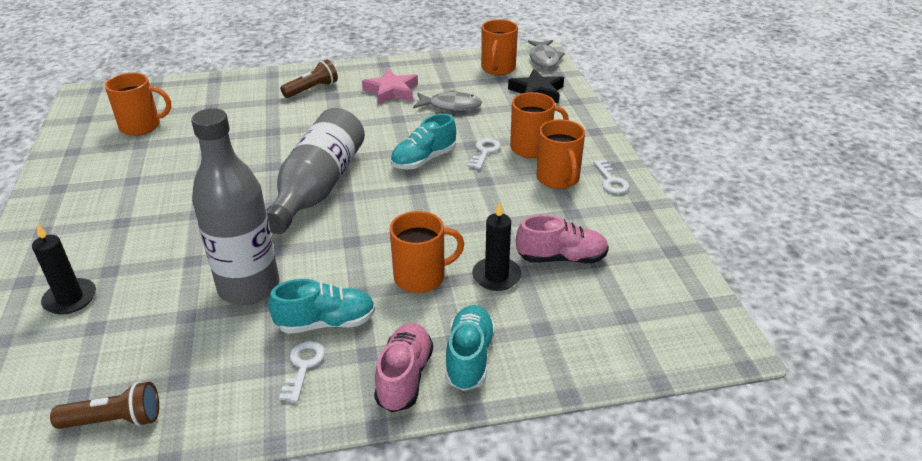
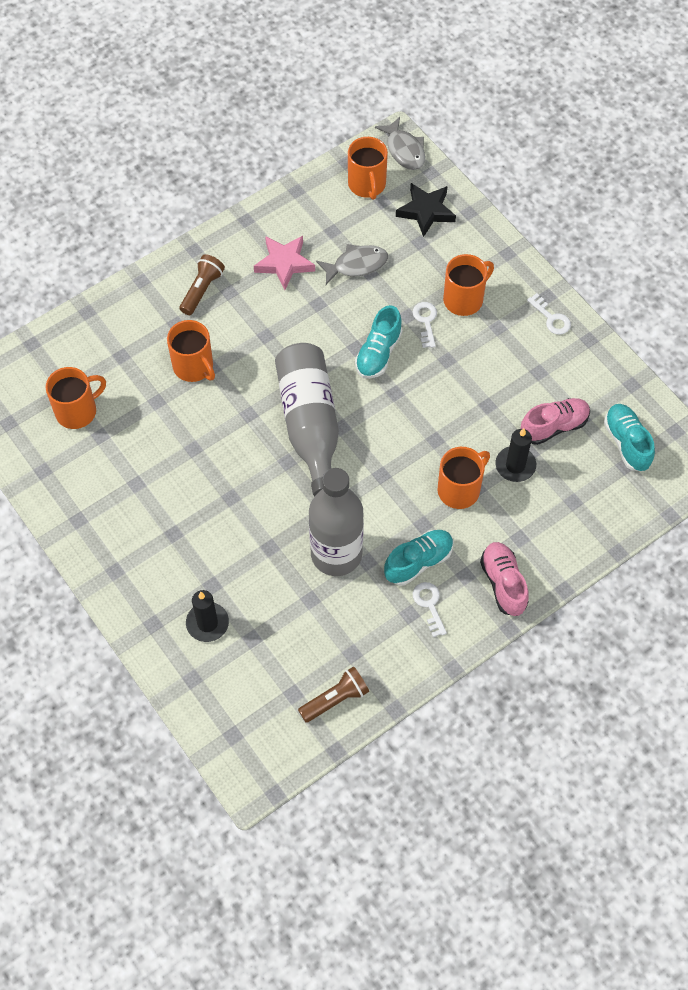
camera: 25 degrees left, 25 degrees up
(469, 358) = (537, 549): turquoise shoe -> turquoise shoe (626, 443)
(558, 179) = (507, 333): orange mug -> orange mug (194, 367)

